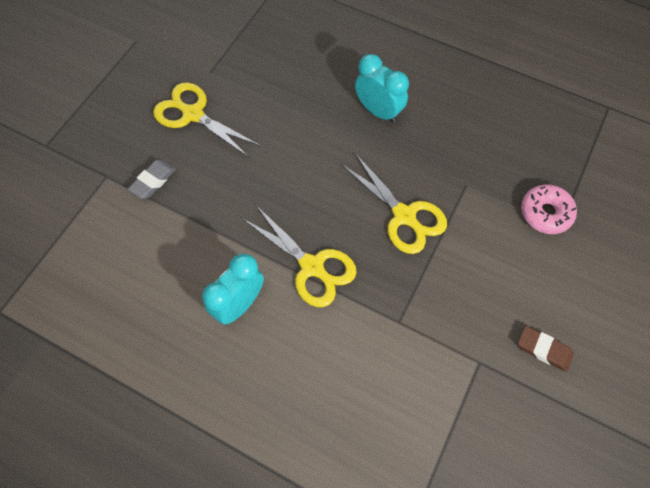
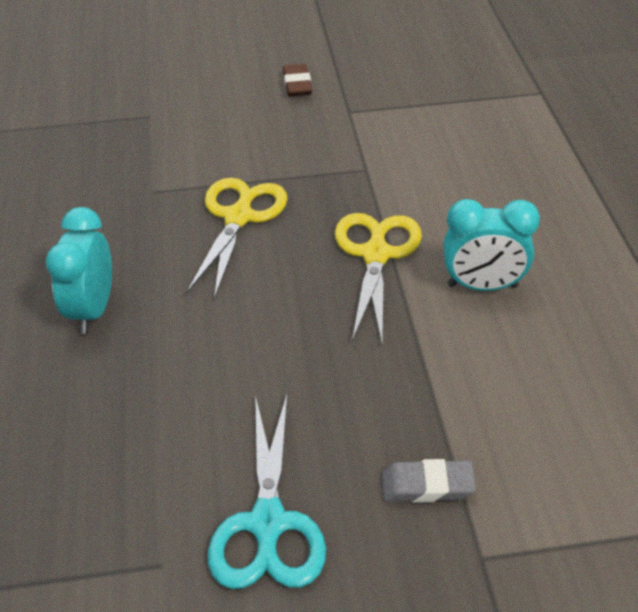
camera: 125 degrees left, 20 degrees down
(193, 114) = (268, 523): yellow scissors -> turquoise scissors
(545, 213) = (142, 129): pink donut -> none

